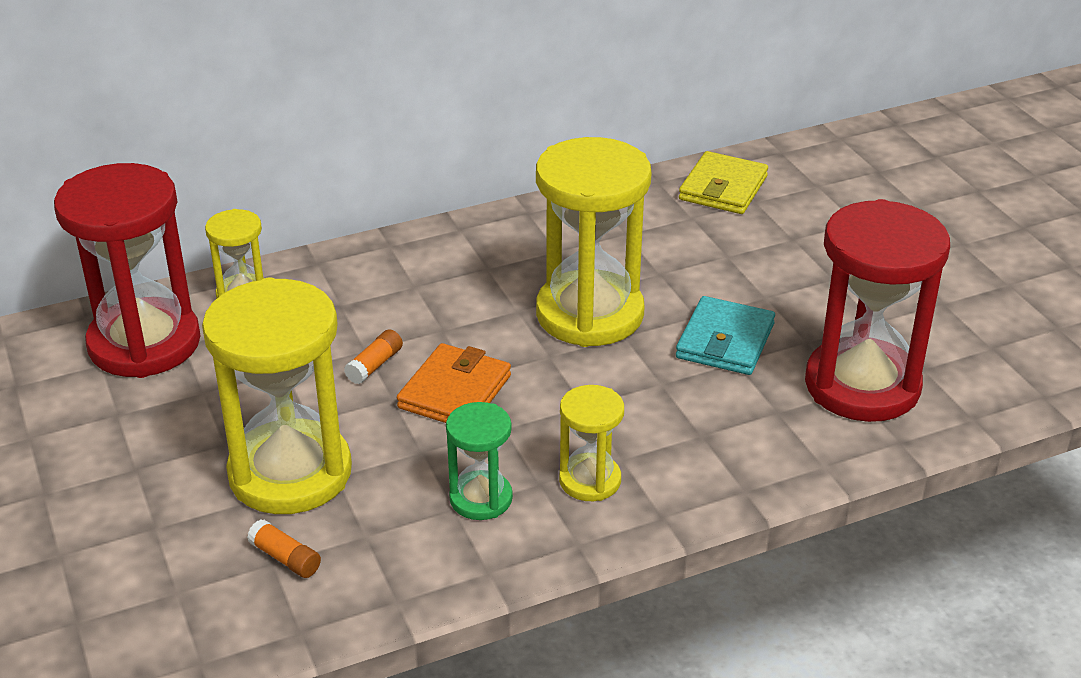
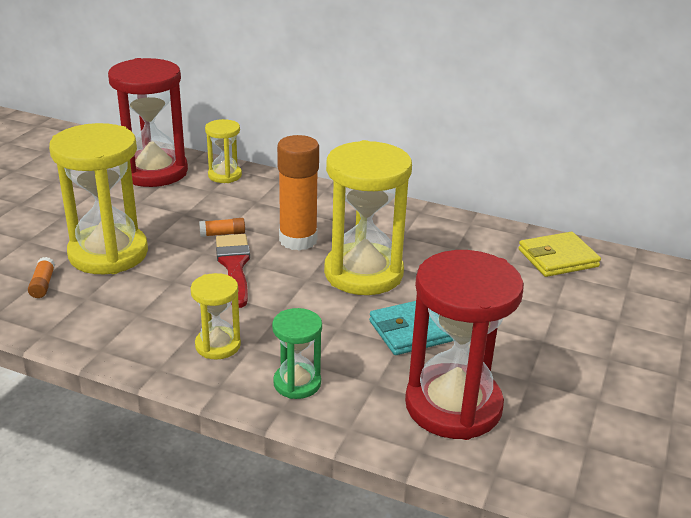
camera: 45 degrees right, 5 degrees down
(455, 392) = (234, 266): orange wallet -> red brush
(466, 320) = (298, 240): none -> orange glue stick
(481, 498) = (157, 317): green hourglass -> green hourglass (297, 383)

